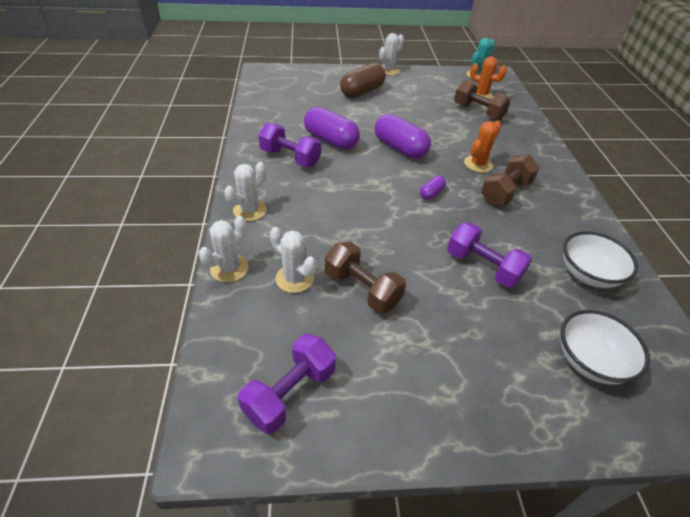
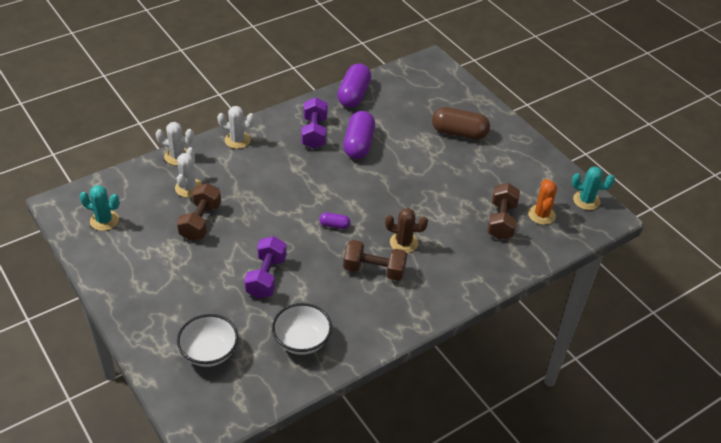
camera: 60 degrees right, 0 degrees up
(290, 393) = (104, 220): purple dumbbell -> turquoise cactus
(388, 70) = (522, 135): white cactus -> none
(400, 148) = (384, 188): purple capsule -> purple capsule (354, 95)
(478, 164) = (404, 243): orange cactus -> brown cactus

